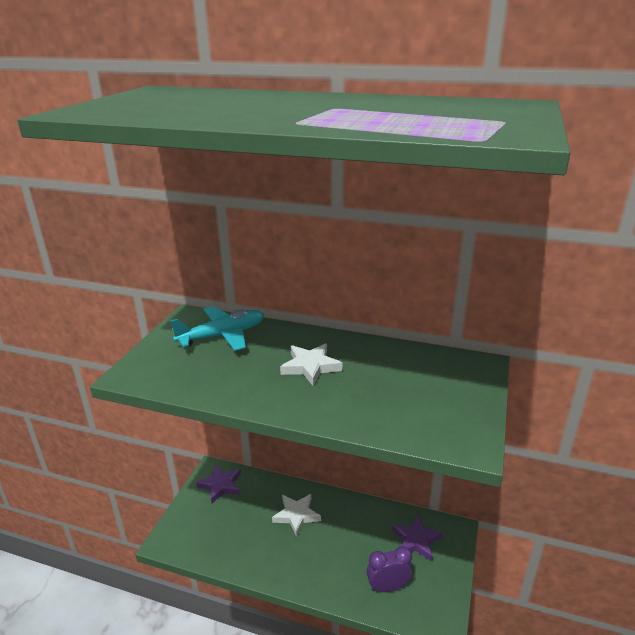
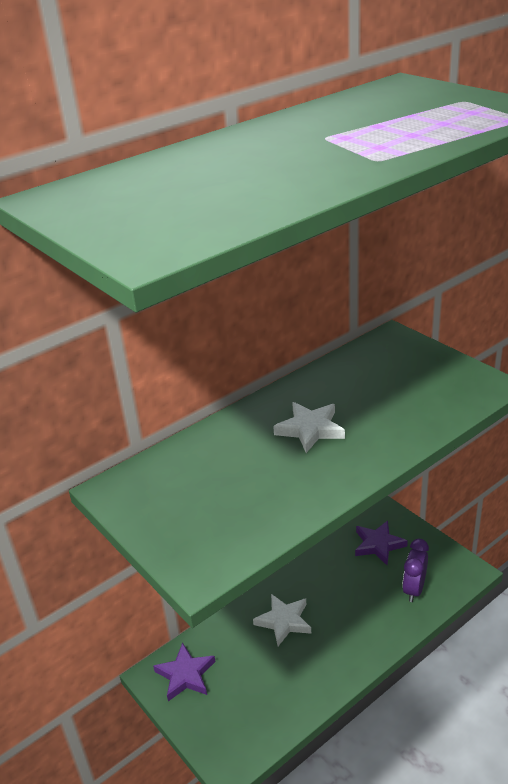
camera: 55 degrees left, 5 degrees up
(222, 335) = (187, 473): turquoise plane -> none

